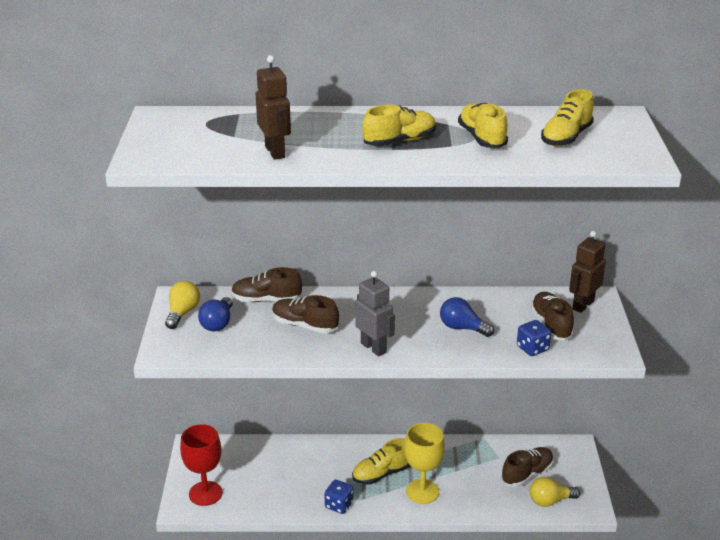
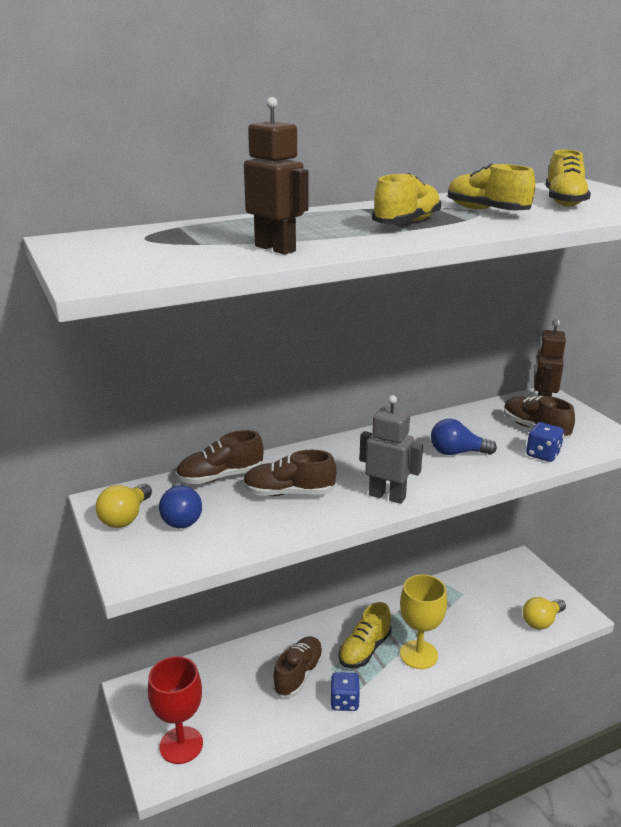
camera: 25 degrees left, 5 degrees down
(182, 313) = (126, 517): yellow light bulb -> yellow light bulb turned 150 degrees counterclockwise
(527, 474) = (501, 602): brown shoe -> brown shoe (298, 674)

